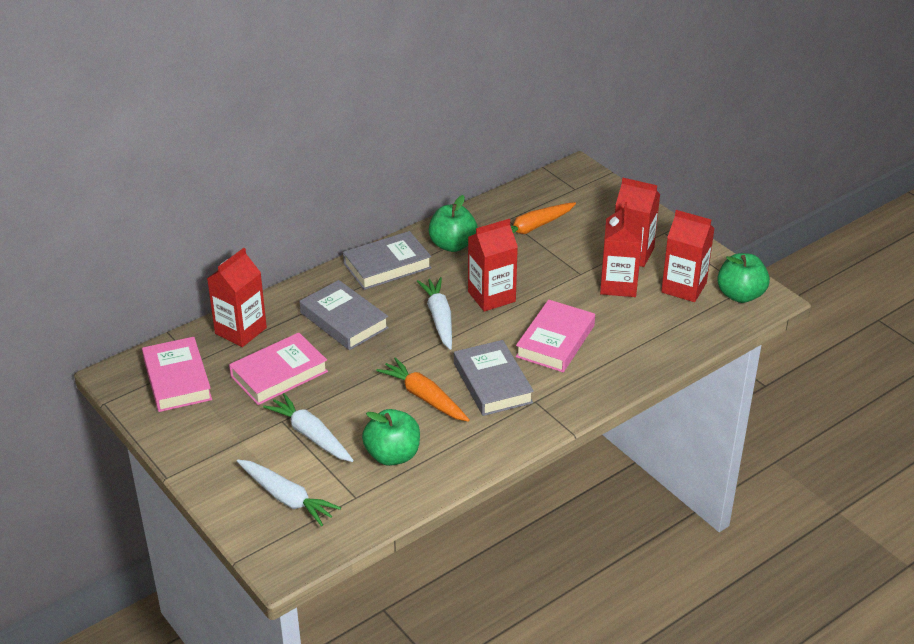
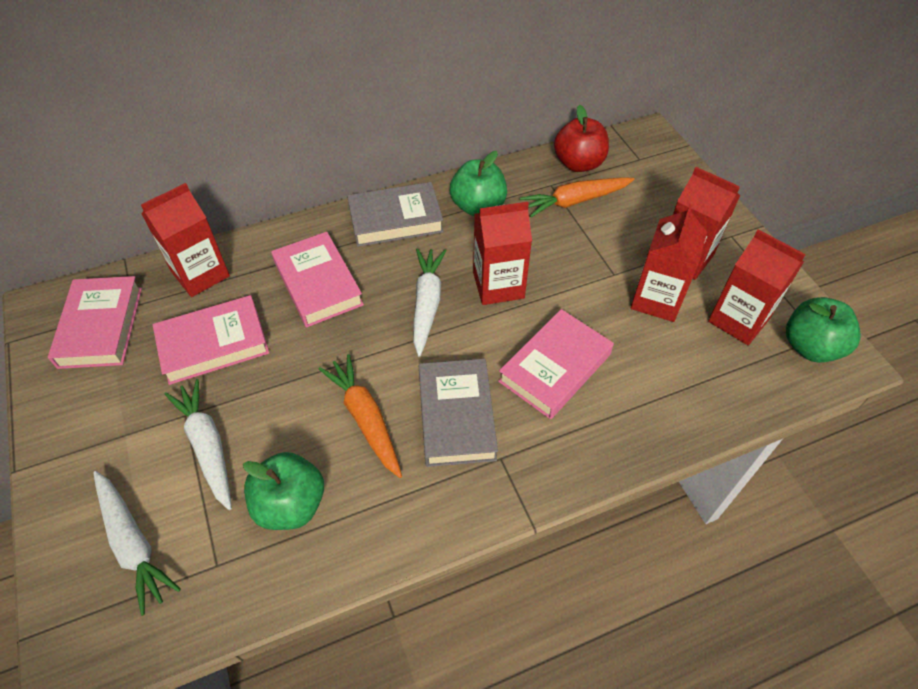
camera: 15 degrees right, 15 degrees up
(344, 320) = (318, 284): grey book -> pink book
(525, 200) = (578, 164): none -> red apple

